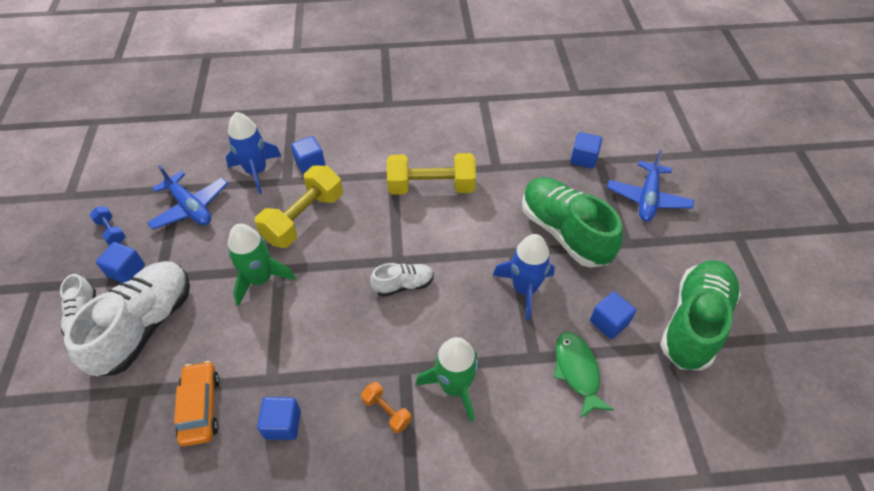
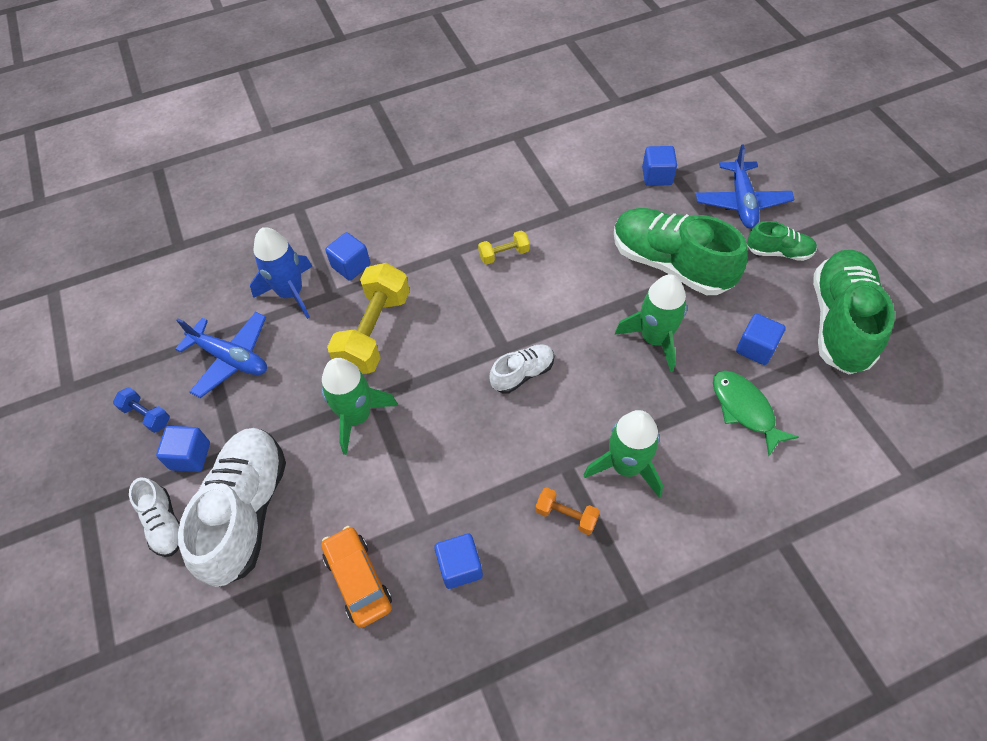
camera: 15 degrees left, 5 degrees up
(431, 187) = (504, 254): yellow dumbbell -> yellow dumbbell, size x0.48
(524, 289) = (654, 339): blue rocket -> green rocket
(663, 248) = (778, 252): none -> green shoe

